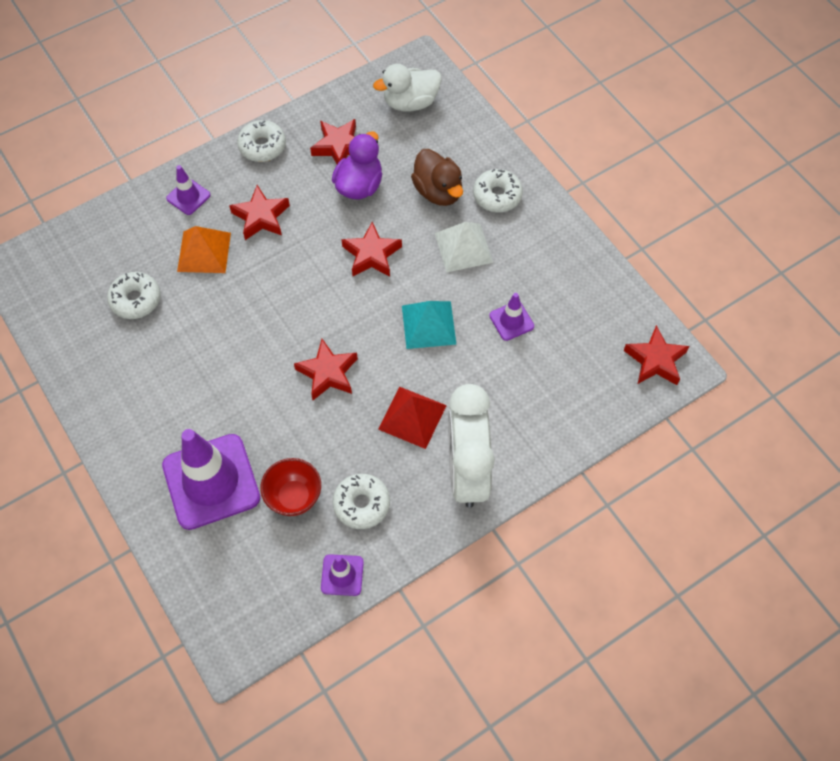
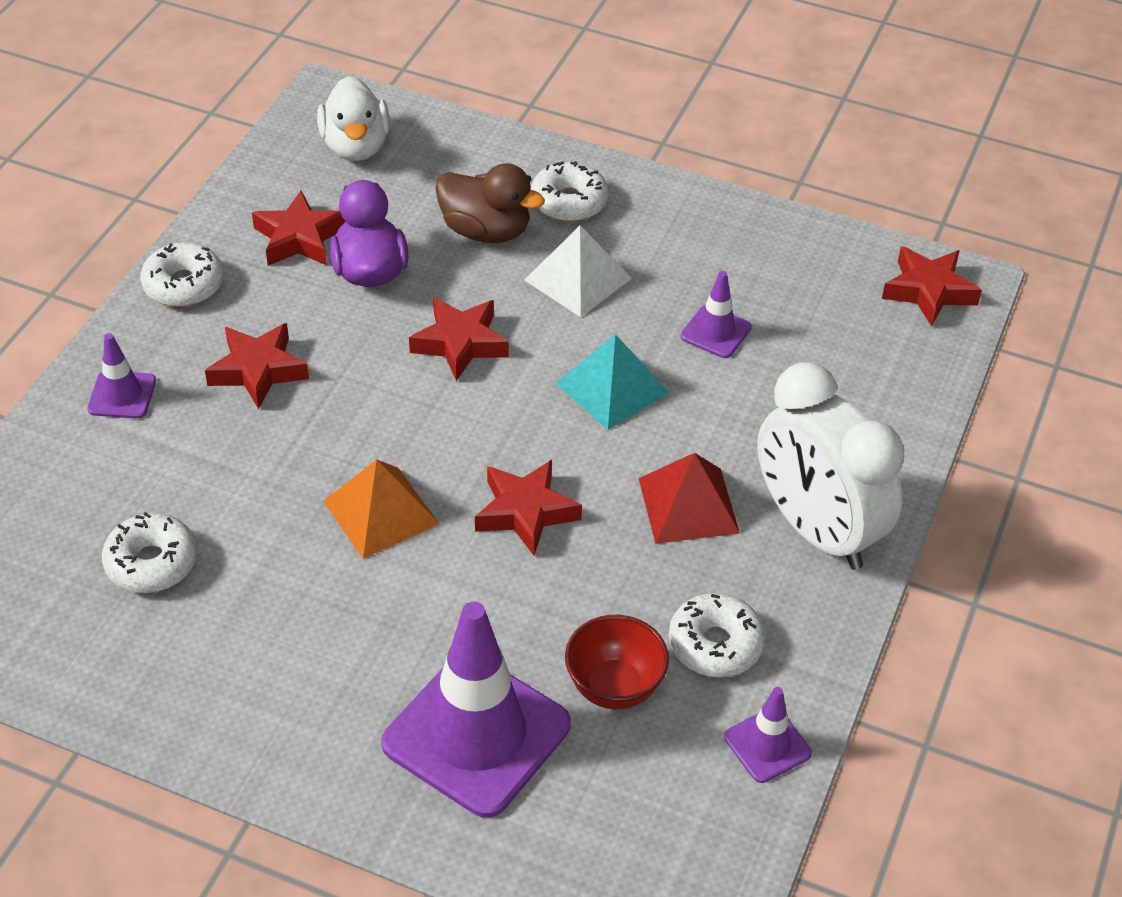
camera: 35 degrees left, 15 degrees down
(204, 252) = (207, 452): orange pyramid -> orange pyramid (380, 512)
(410, 102) = (356, 147): white duck -> white duck turned 45 degrees counterclockwise

